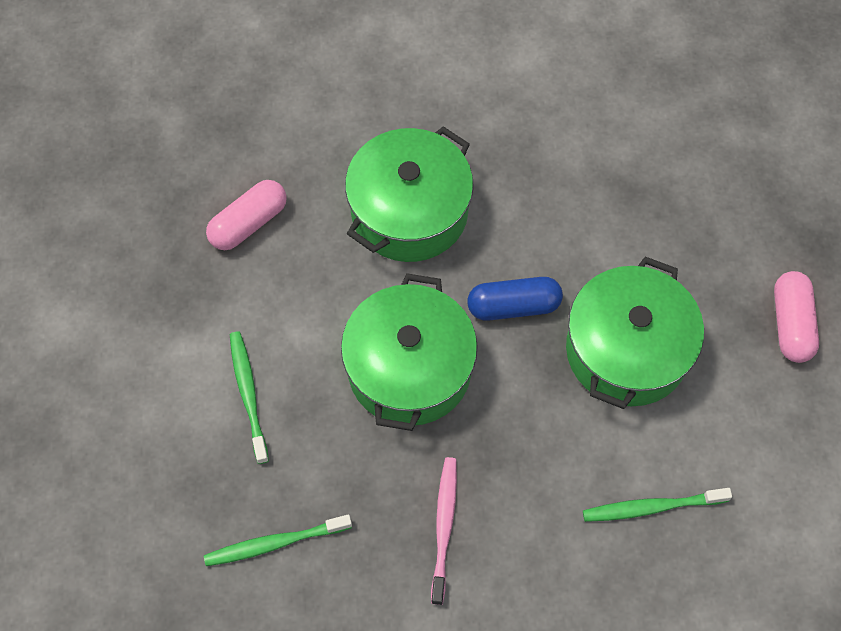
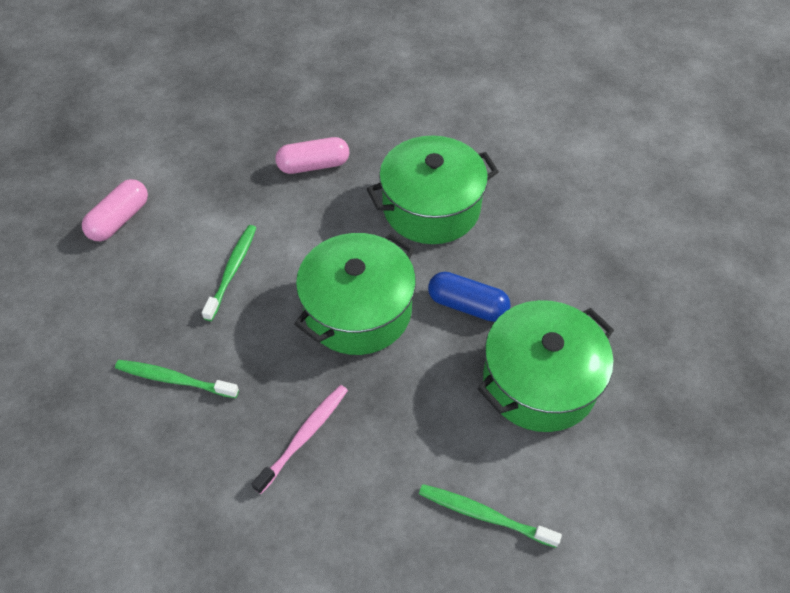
camera: 30 degrees right, 10 degrees down
(791, 324) = (699, 432): pink capsule -> pink capsule (120, 219)

